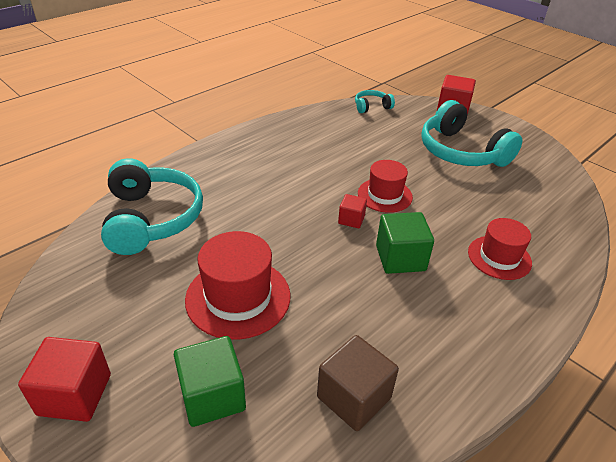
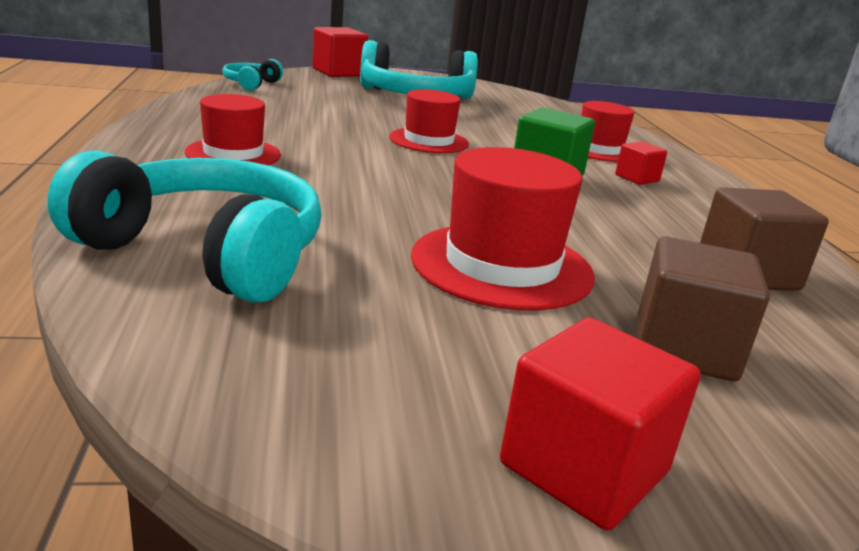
camera: 55 degrees left, 15 degrees down
(212, 396) = (684, 348): green cube -> brown cube
(262, 162) = (233, 154): none -> red hat
(351, 219) = (445, 166): red cube -> red cube (637, 178)

